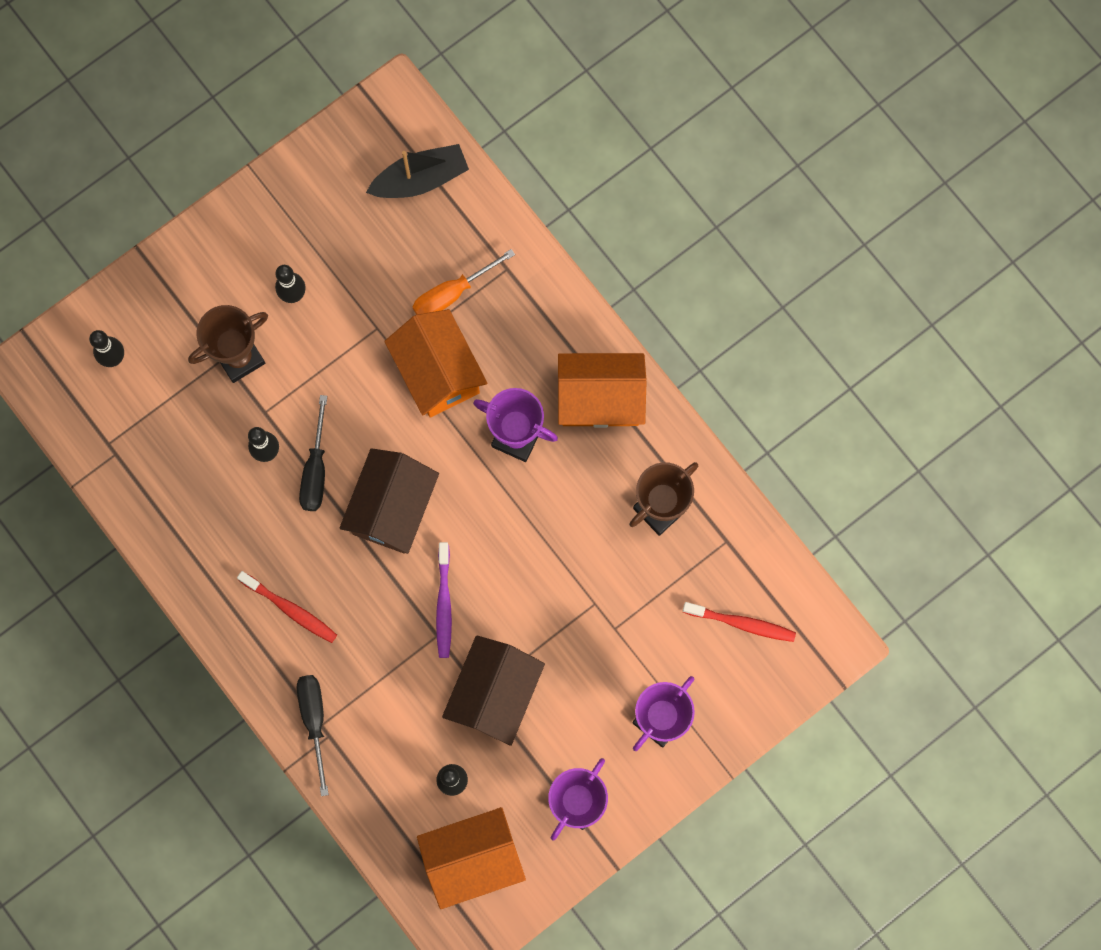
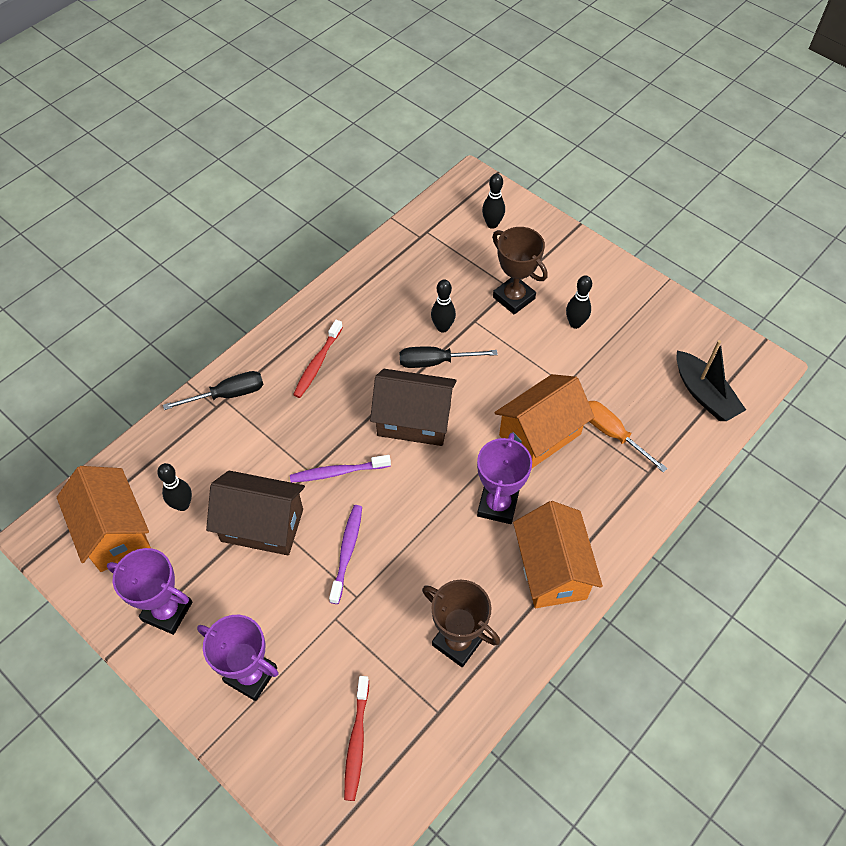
camera: 80 degrees right, 20 degrees down
(542, 606) = (347, 552): none -> purple toothbrush

